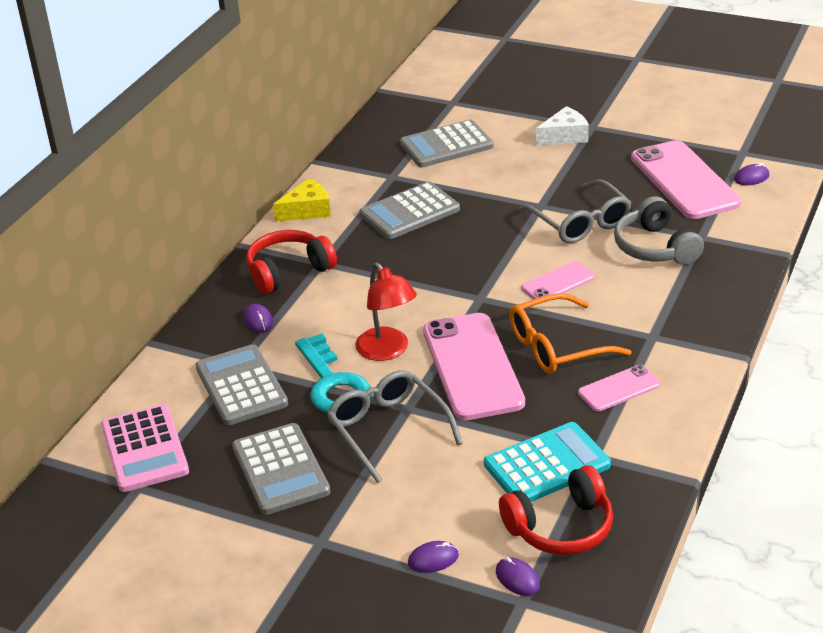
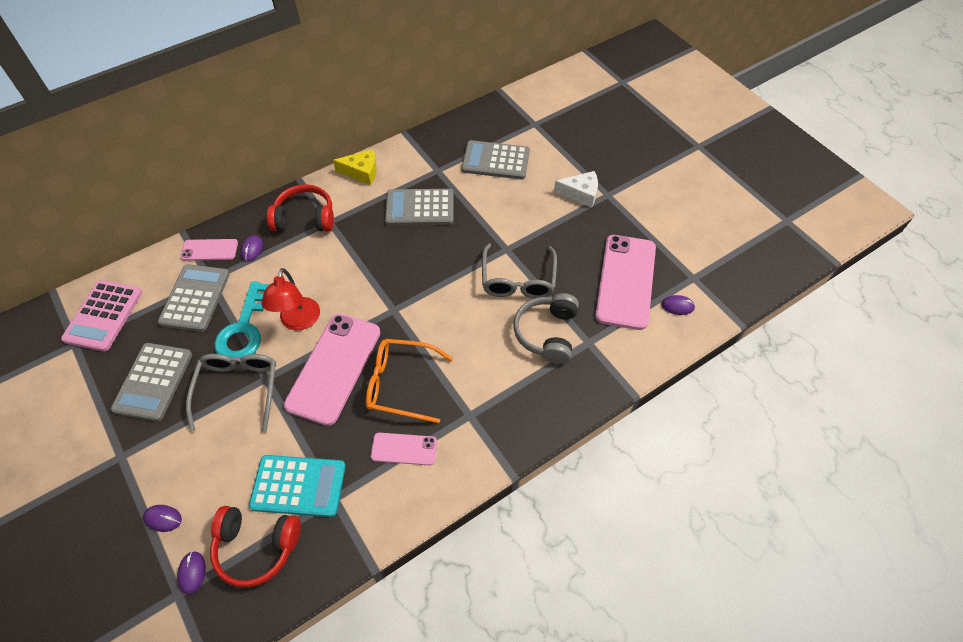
camera: 30 degrees right, 20 degrees up
(558, 283) = (453, 326): pink phone -> pink phone (209, 250)

